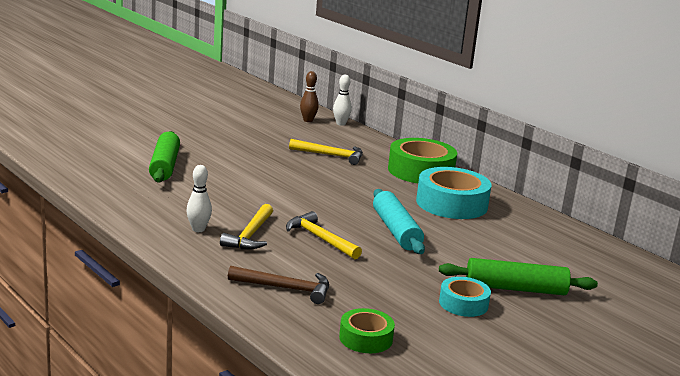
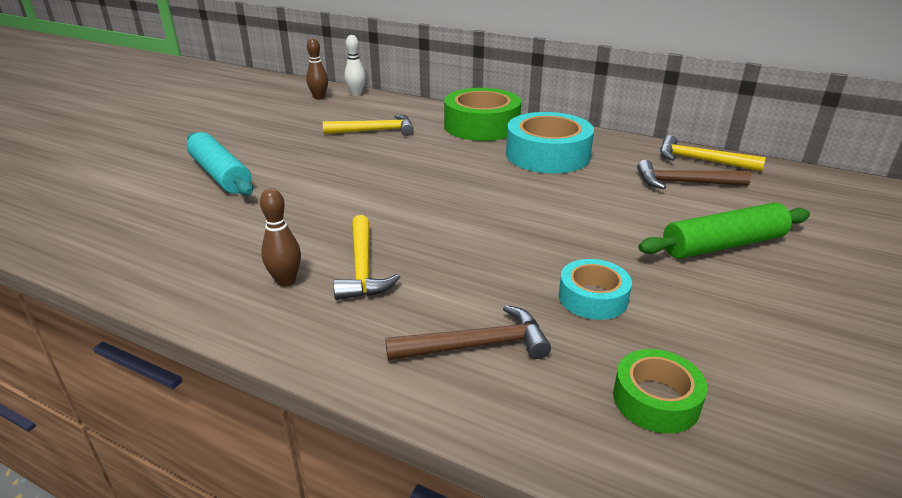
camera: 20 degrees left, 10 degrees up
(164, 166) = (182, 194): green rolling pin -> none
(198, 229) = (286, 281): white bowling pin -> brown bowling pin
(320, 238) = (453, 244): yellow hammer -> yellow hammer (701, 160)
(396, 231) = (526, 206): turquoise rolling pin -> turquoise rolling pin (220, 175)
(463, 304) = (699, 288): turquoise tape -> turquoise tape (593, 298)
(540, 248) = (684, 183): none -> brown hammer

